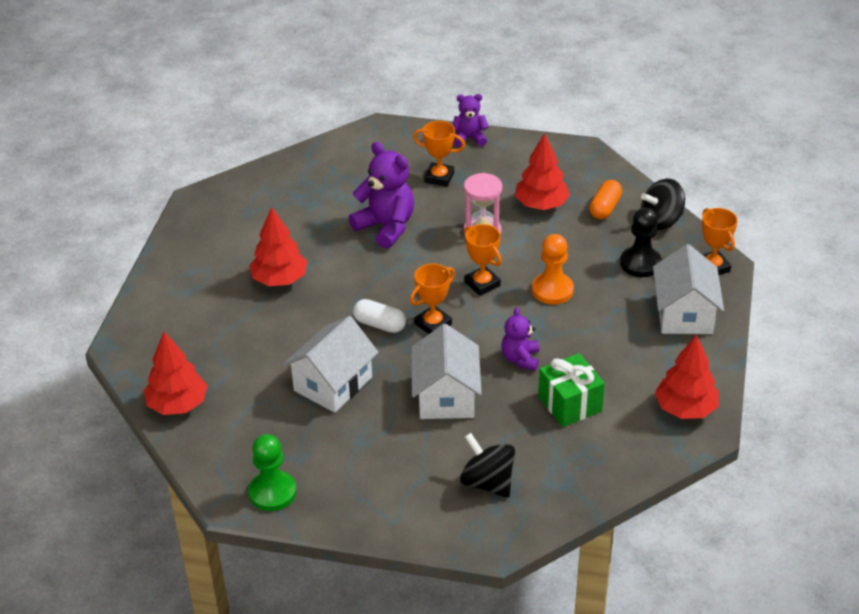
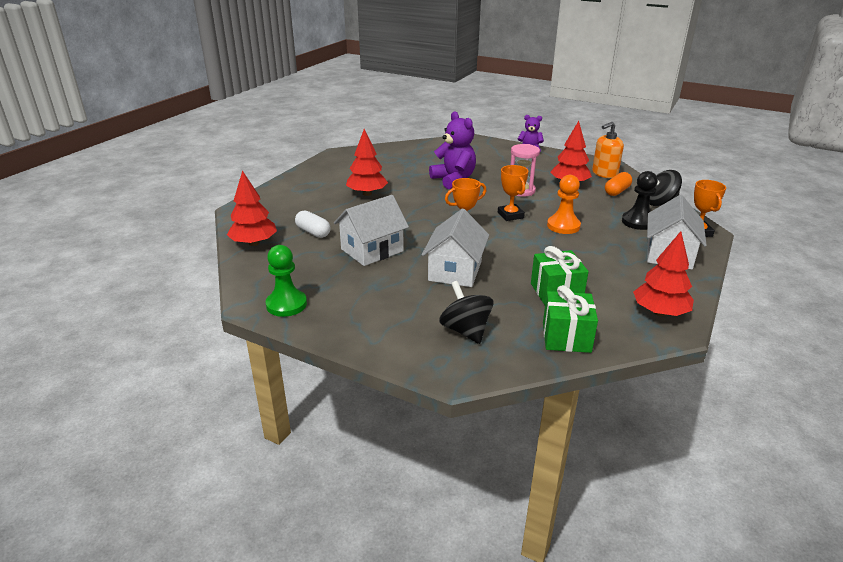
camera: 15 degrees right, 10 degrees down
(379, 325) = (424, 225): white capsule -> white capsule (313, 232)
(439, 177) = (501, 163): orange trophy -> none
(520, 359) = (524, 259): purple teddy bear -> none
(582, 173) = (604, 173): none -> orange soap dispenser
(595, 466) = (566, 337): none -> green gift

